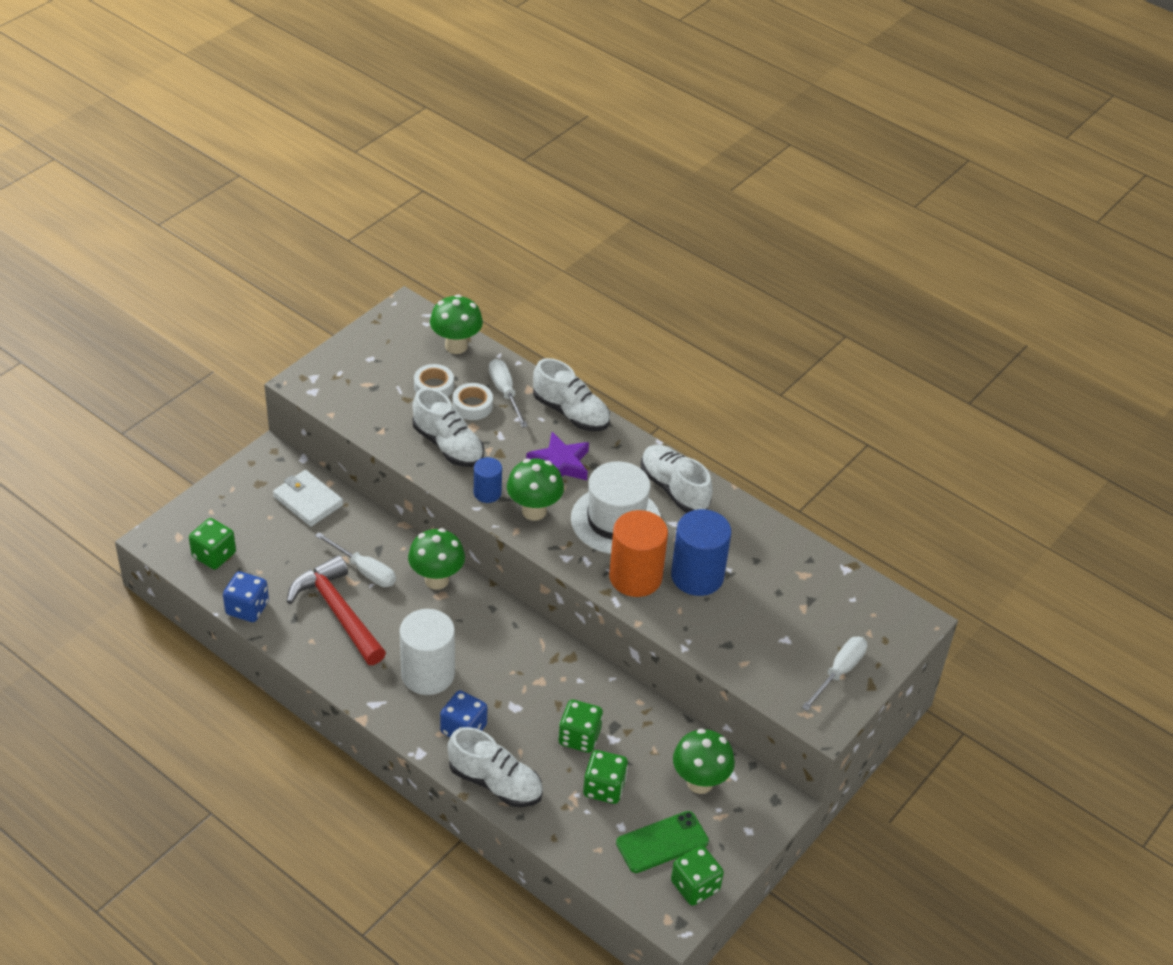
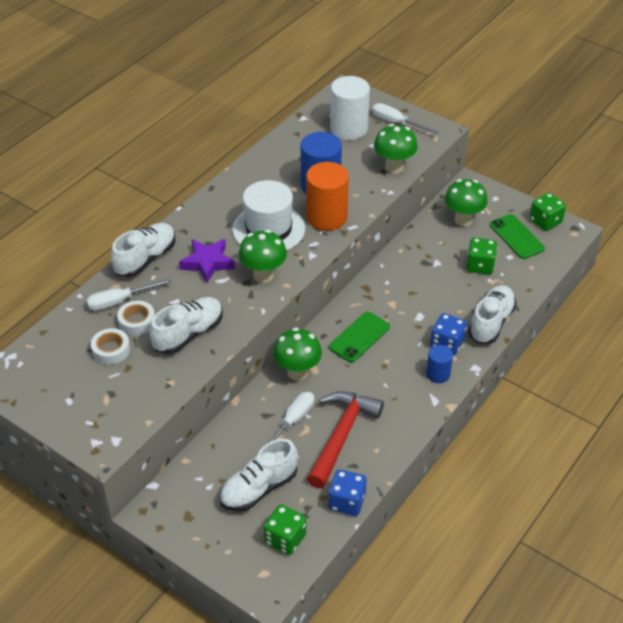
camera: 90 degrees left, 0 degrees up
(308, 501) = (210, 474): white wallet -> none
(337, 612) = (341, 435): red hammer -> red hammer turned 150 degrees clockwise
(428, 674) = (398, 369): white cylinder -> white cylinder (349, 128)
(456, 346) = (54, 339): green mushroom -> green mushroom (394, 167)
(485, 642) = (359, 337): none -> green phone
(487, 493) = (245, 305): blue cylinder -> blue cylinder (438, 374)
(579, 737) = (439, 280): green dice -> none
(674, 489) = (232, 199): white shoe -> white shoe (259, 488)

